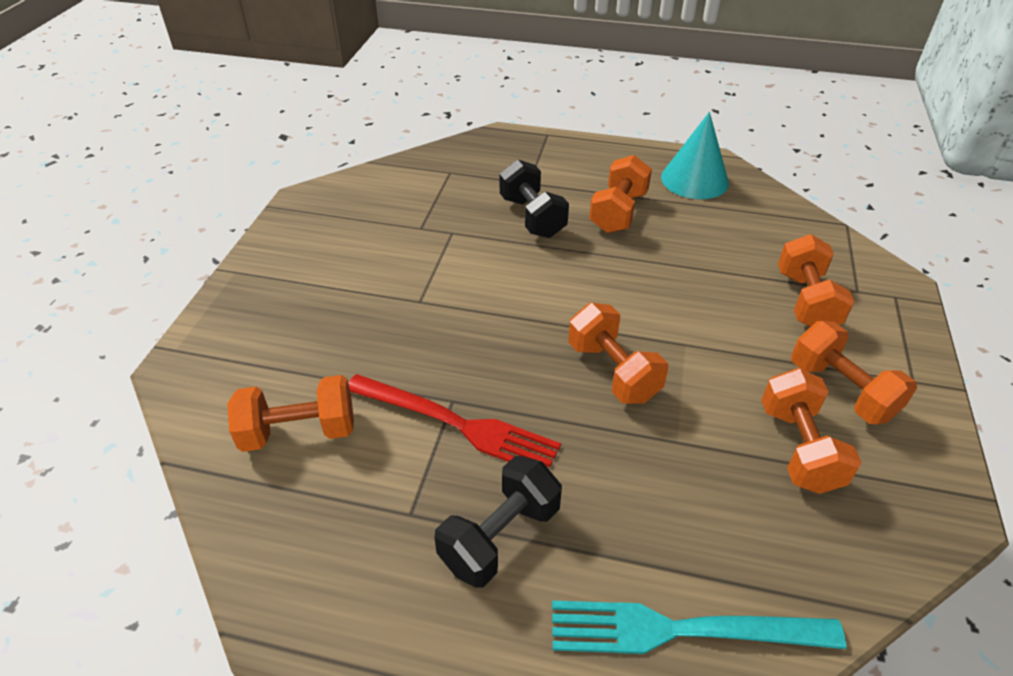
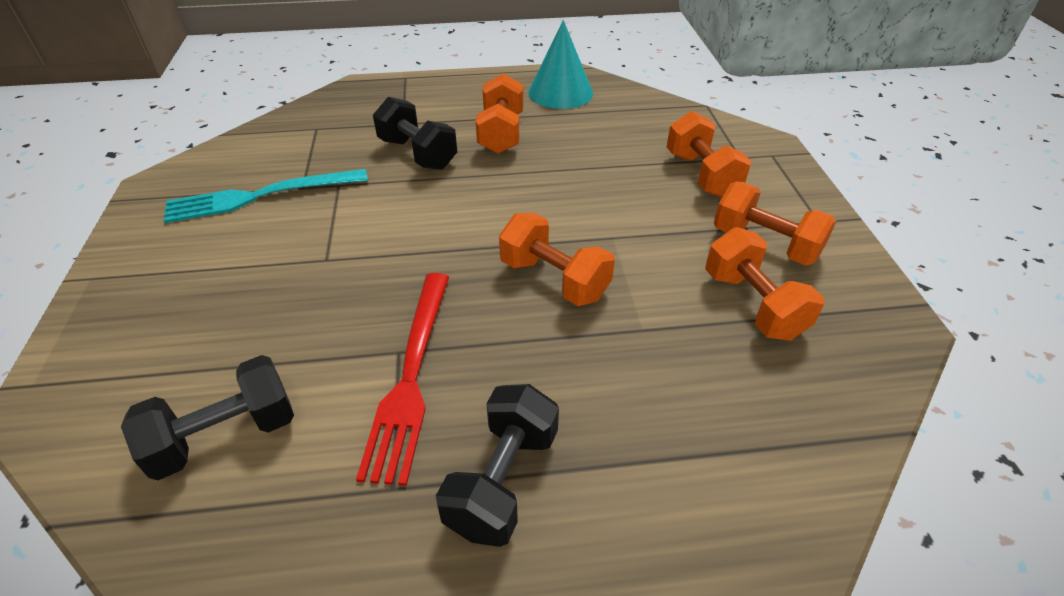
camera: 20 degrees left, 0 degrees up
(299, 431) = (225, 436): orange dumbbell -> black dumbbell
(456, 424) = (411, 375): red fork -> red fork turned 90 degrees clockwise
(683, 630) = (726, 514): turquoise fork -> turquoise fork (261, 196)

